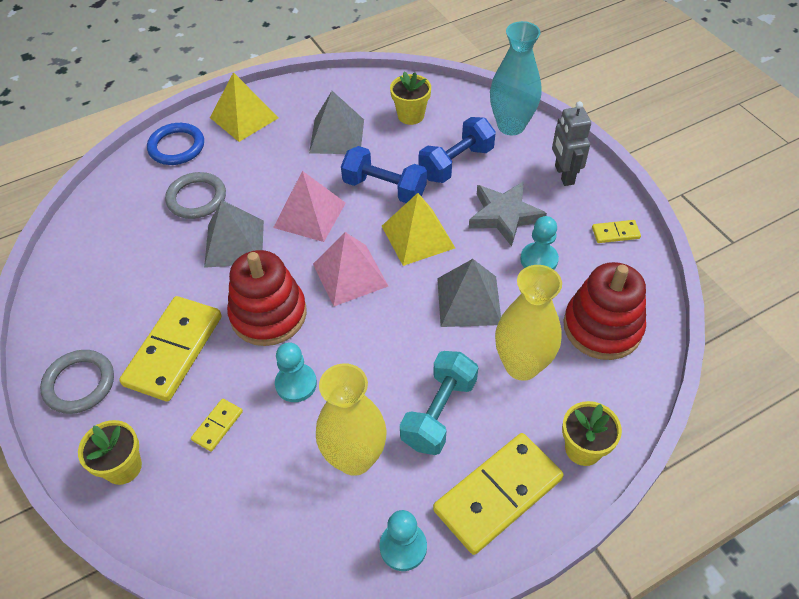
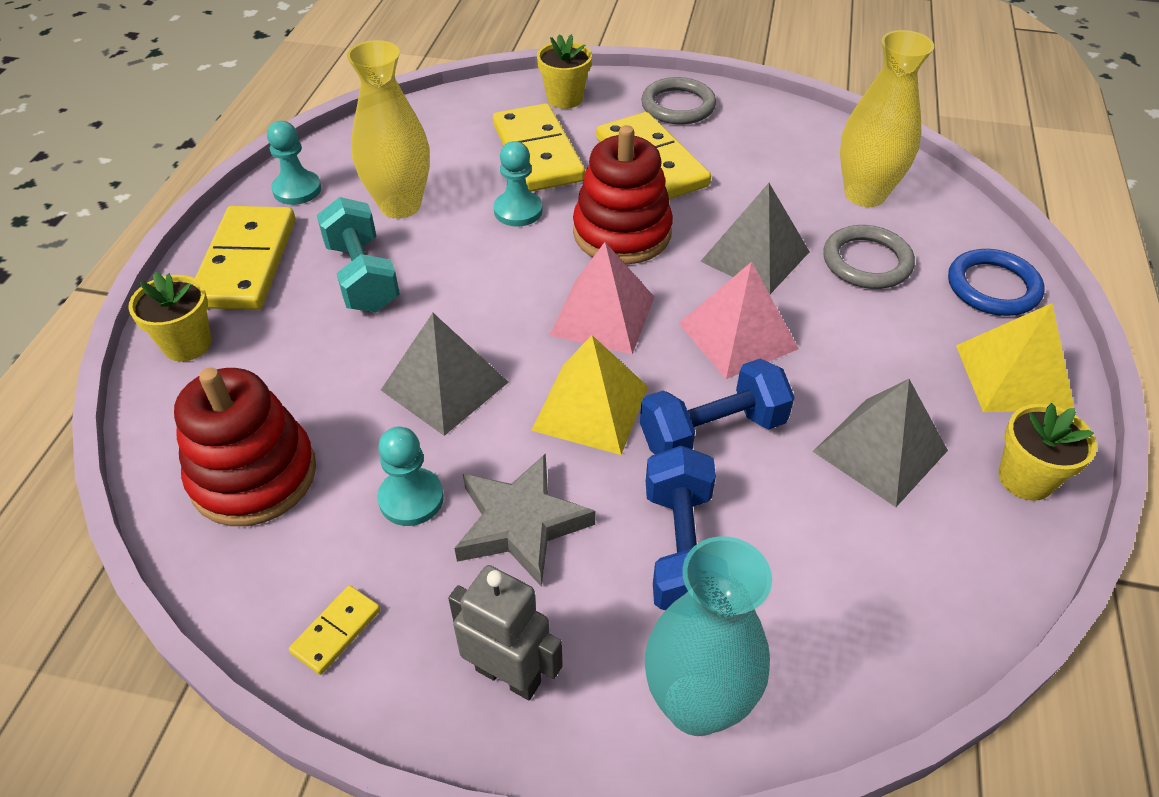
camera: 130 degrees right, 5 degrees down
(217, 426) = (537, 153): yellow domino -> yellow domino, size x2.23
(411, 115) = (854, 575): yellow flower pot -> yellow flower pot (1025, 479)
(522, 365) = (318, 368): yellow vase -> yellow vase (865, 194)

